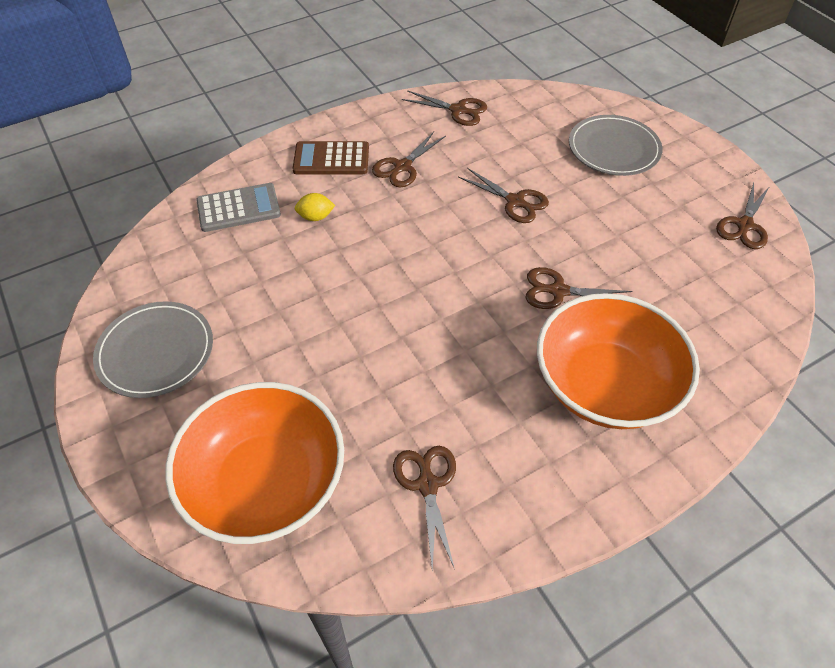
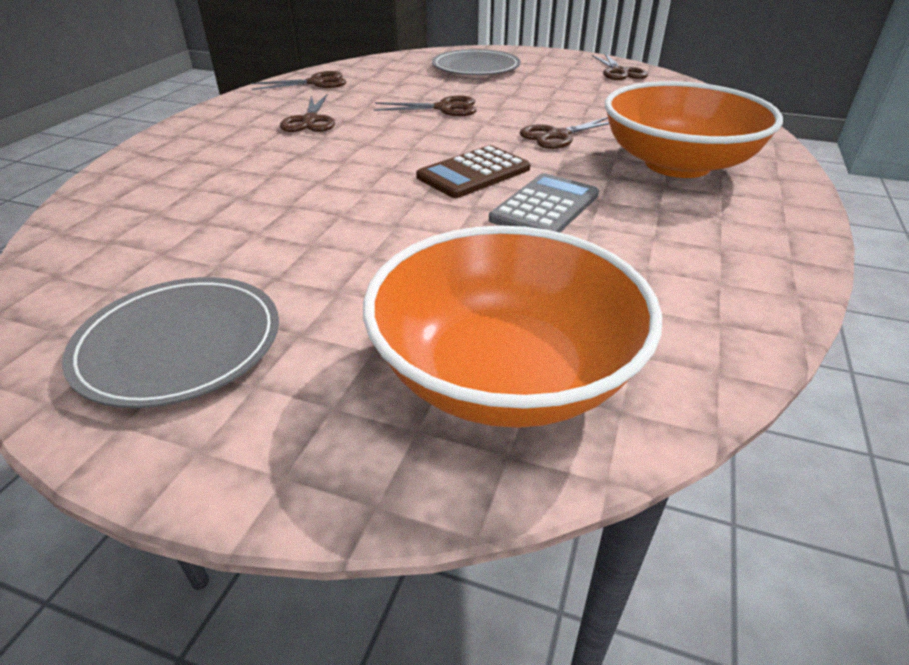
camera: 40 degrees left, 15 degrees down
(238, 208) = (150, 197): grey calculator -> grey calculator (545, 207)
(315, 217) = (260, 172): yellow lemon -> none
(331, 159) = (224, 137): brown calculator -> brown calculator (473, 173)
(427, 484) = (661, 281): brown scissors -> none

